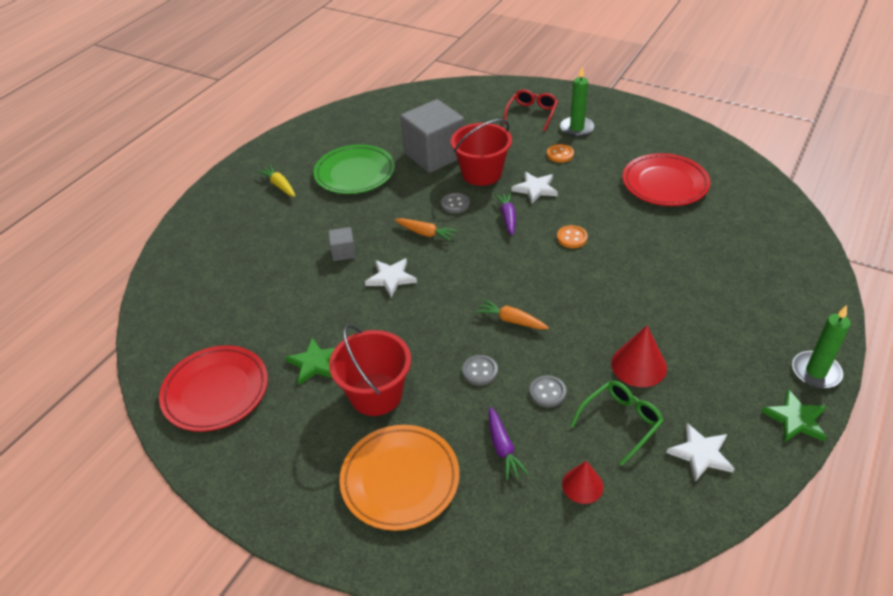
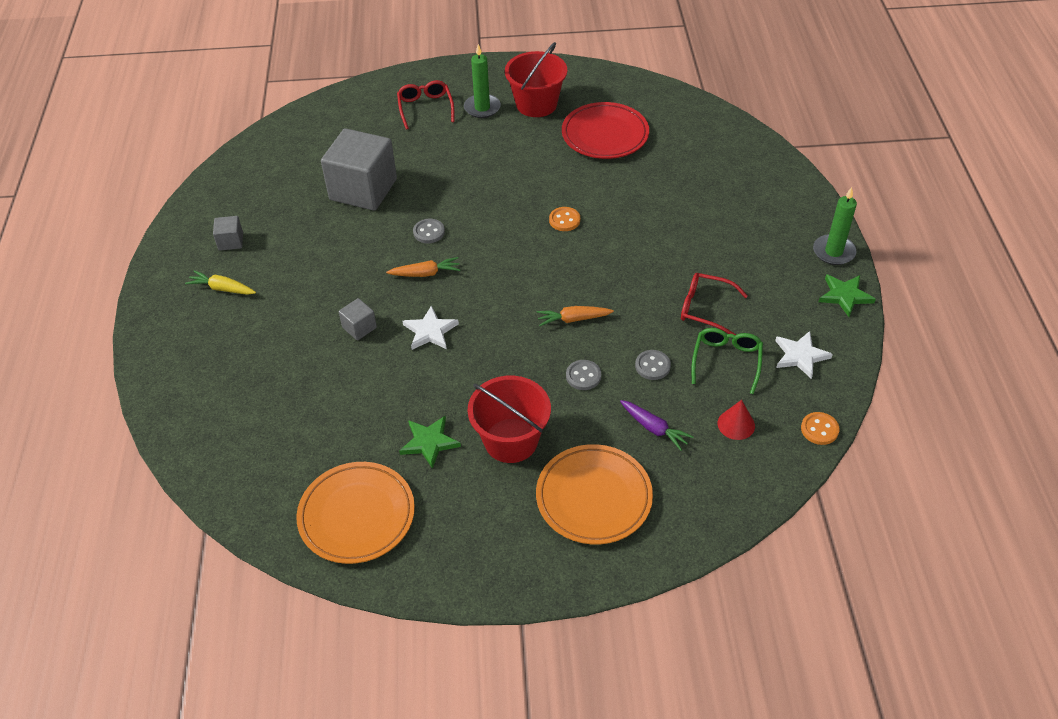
camera: 35 degrees left, 5 degrees up
(216, 391) = (357, 515): red plate -> orange plate
(314, 156) = (231, 241): none -> grey cube
(355, 173) = (295, 242): green plate -> none
(481, 173) = (428, 190): red bucket -> red bucket (536, 104)
(507, 217) = (490, 224): purple carrot -> none
(535, 189) = (493, 186): white star -> none
(560, 154) = (488, 141): orange button -> orange button (819, 429)
(639, 365) = (705, 308): red cone -> red glasses

